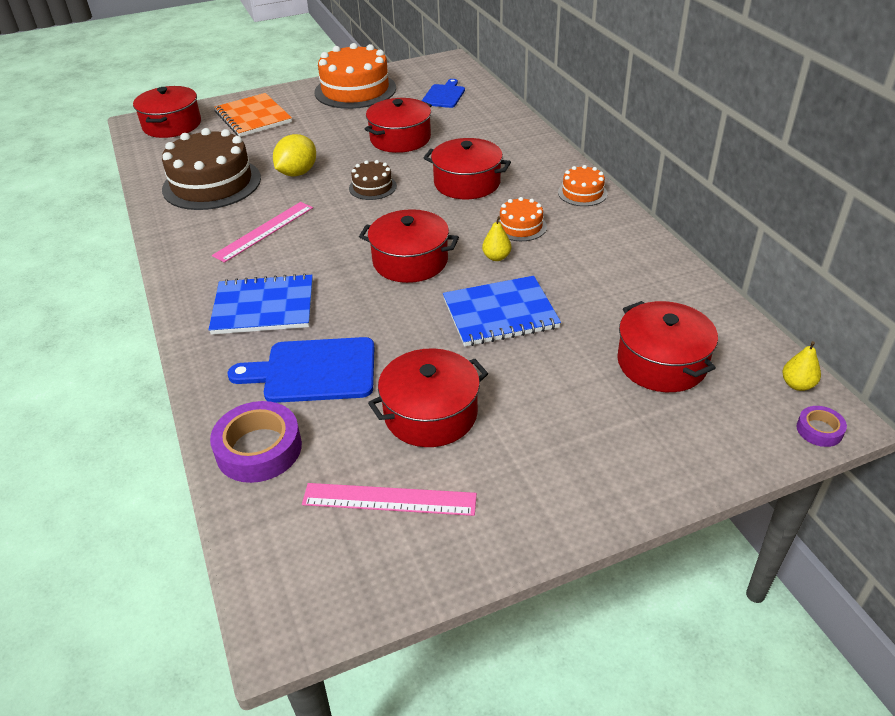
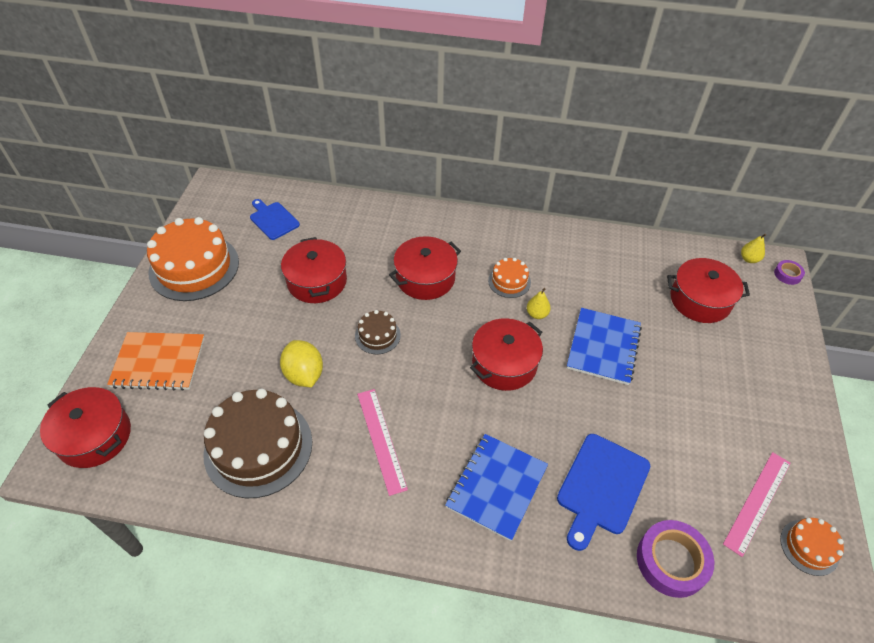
camera: 60 degrees left, 10 degrees up
(430, 414) = (686, 439): red pot -> none
(582, 193) = (494, 228): orange cake -> orange cake (809, 547)

